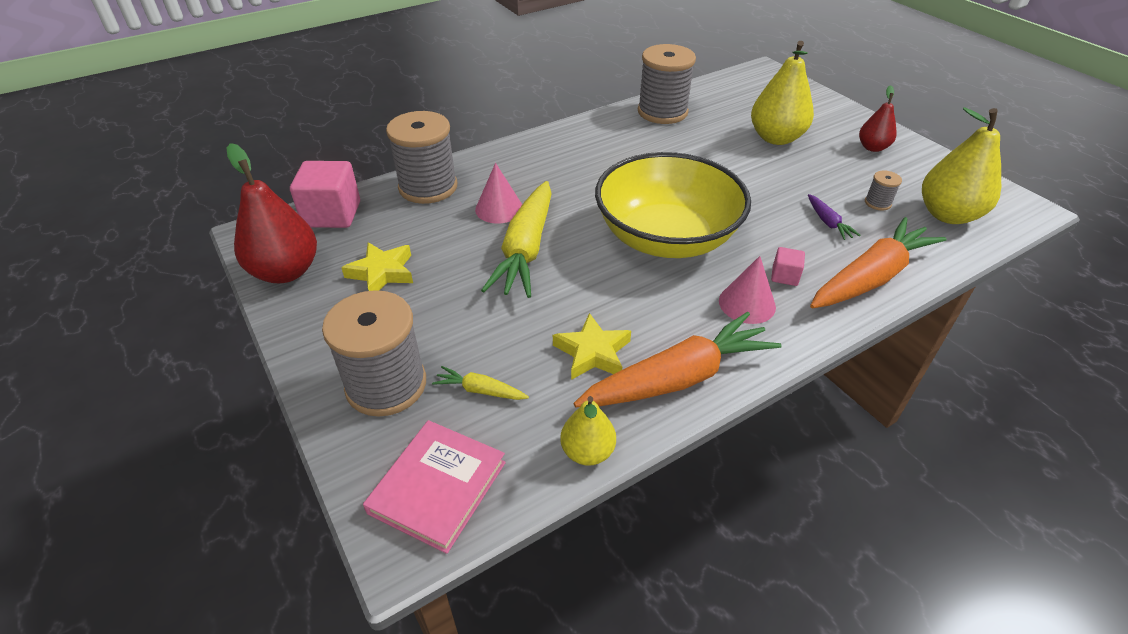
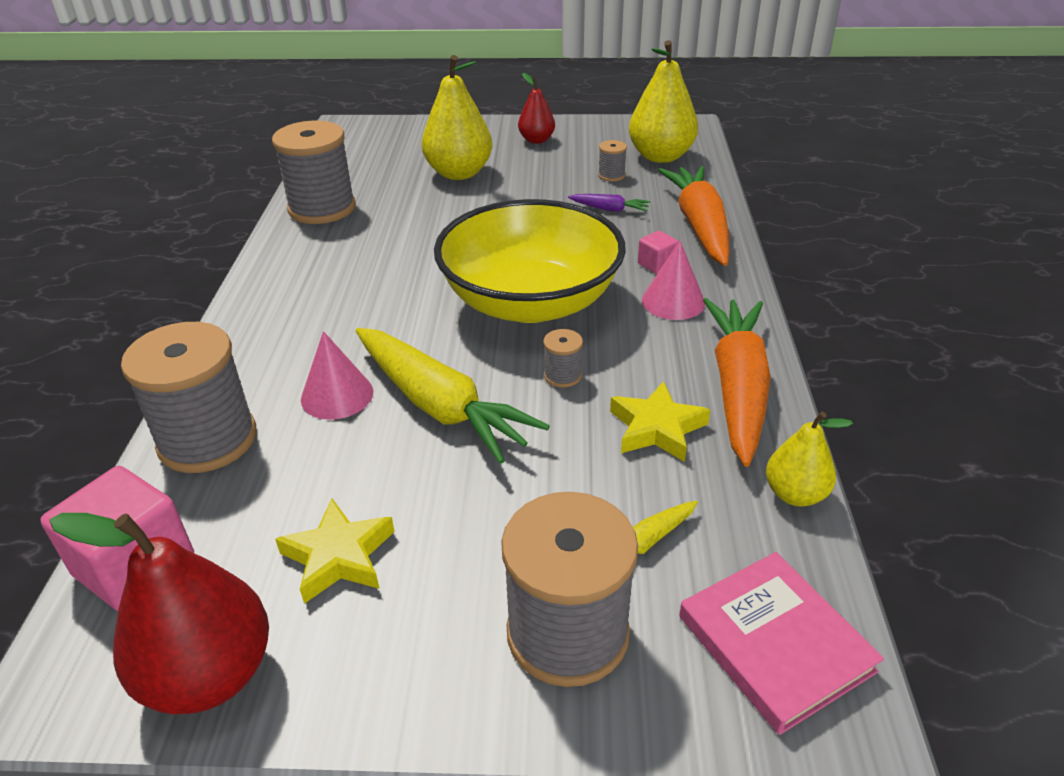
camera: 55 degrees left, 5 degrees down
(603, 286) = (562, 375): none -> grey spool

